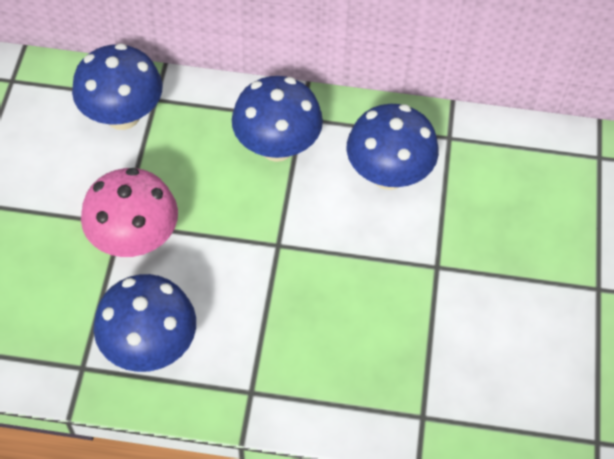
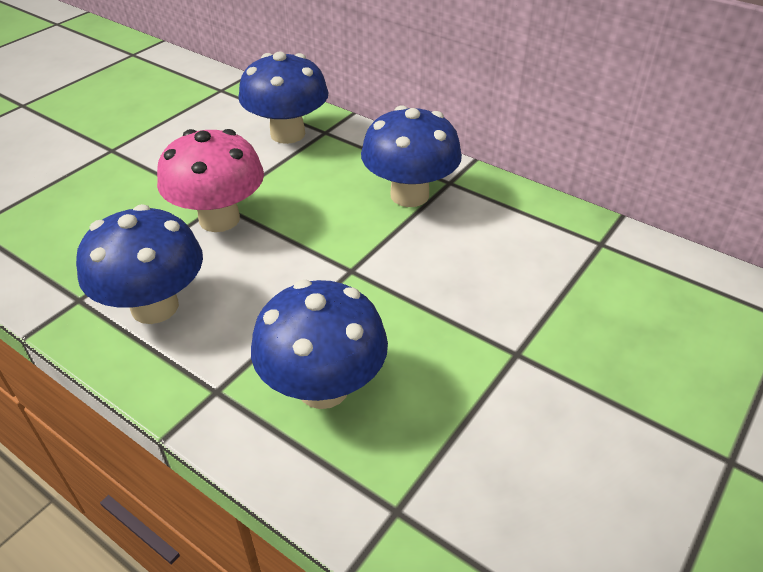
camera: 30 degrees right, 15 degrees down
(388, 174) = (511, 252): blue mushroom -> blue mushroom (323, 387)

